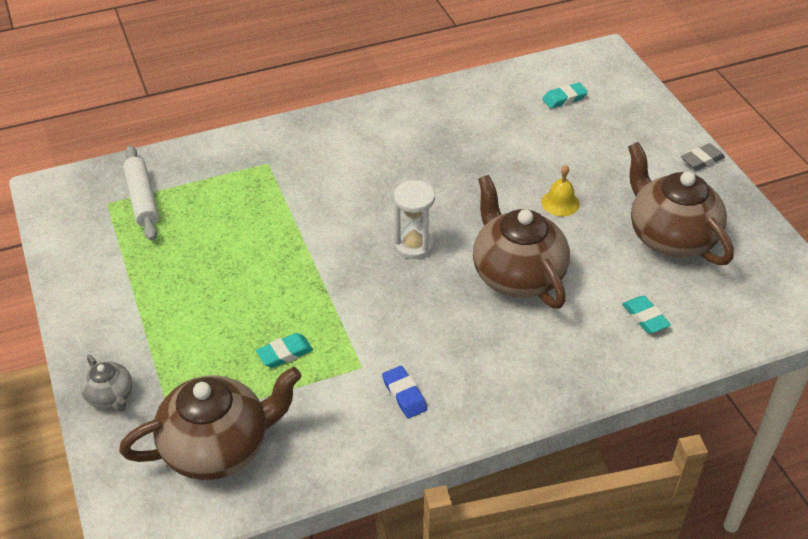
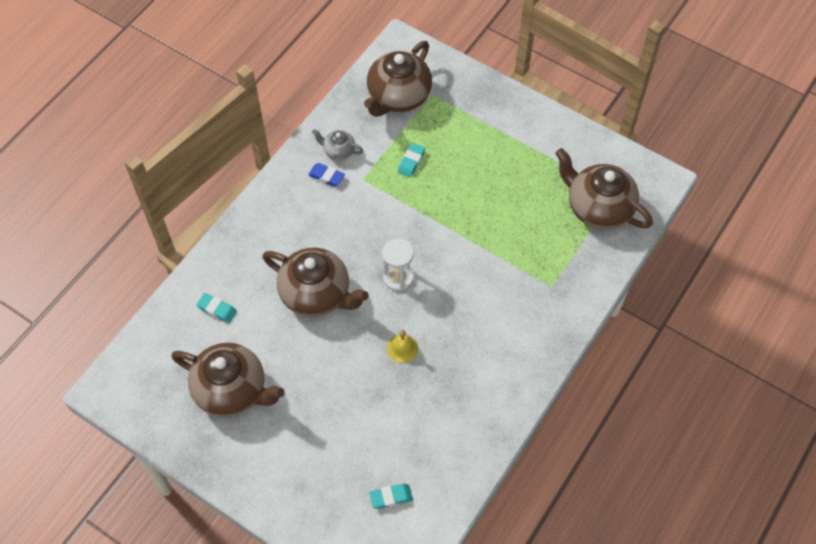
camera: 145 degrees right, 15 degrees up
(110, 396) = (477, 89): grey teapot -> grey teapot (338, 151)
(142, 199) = (598, 208): white rolling pin -> brown teapot
(560, 203) = (326, 375): yellow bell -> yellow bell (402, 348)
(564, 98) = (391, 497): turquoise eraser -> turquoise eraser turned 45 degrees clockwise
(702, 160) = (244, 490): grey eraser -> none

